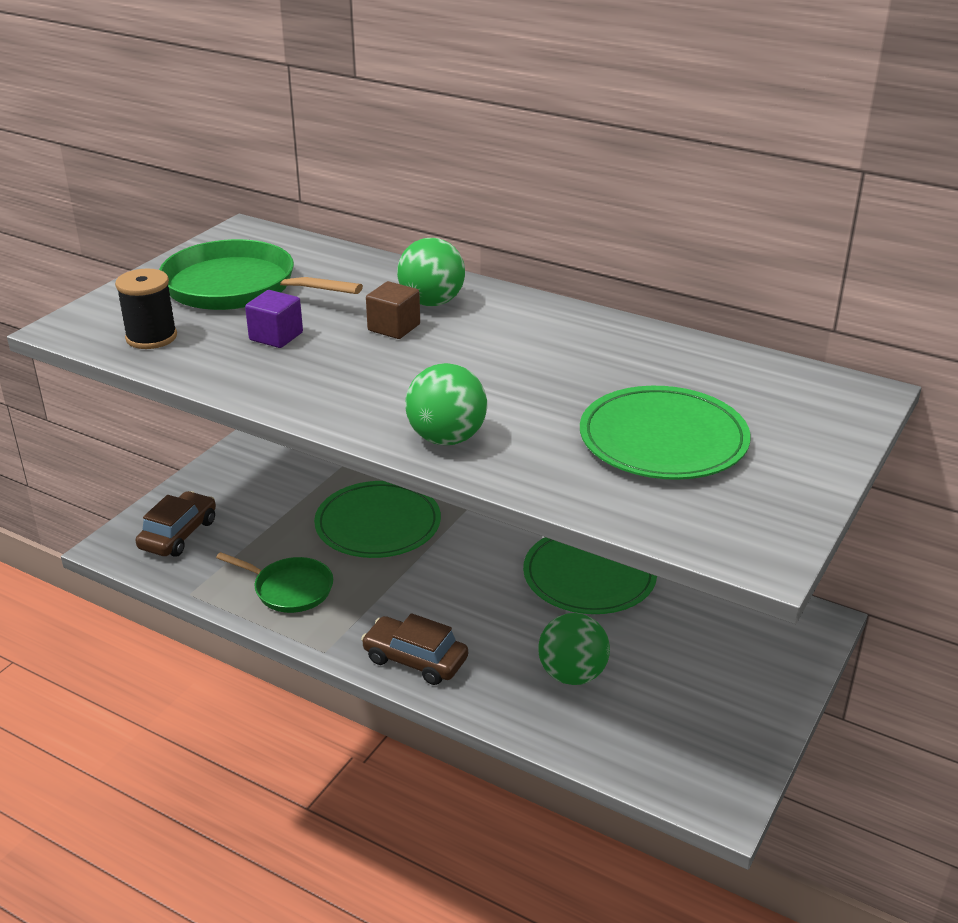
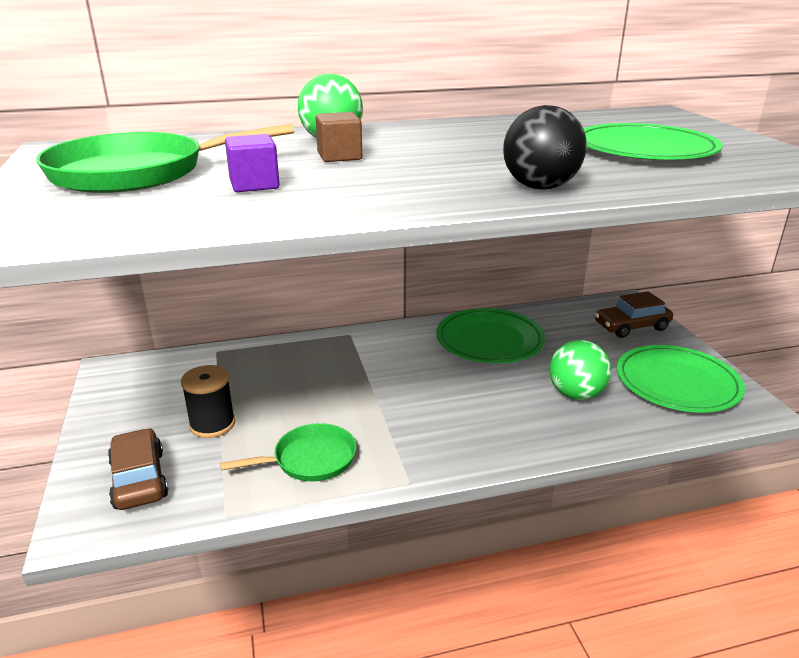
camera: 45 degrees left, 5 degrees down
(151, 337) = (123, 219): black spool -> black spool (212, 424)
(378, 524) = (307, 382): green plate -> green plate (677, 383)
(415, 659) = (478, 446): brown car -> brown car (631, 326)
(446, 438) = (540, 187): green ball -> black ball

